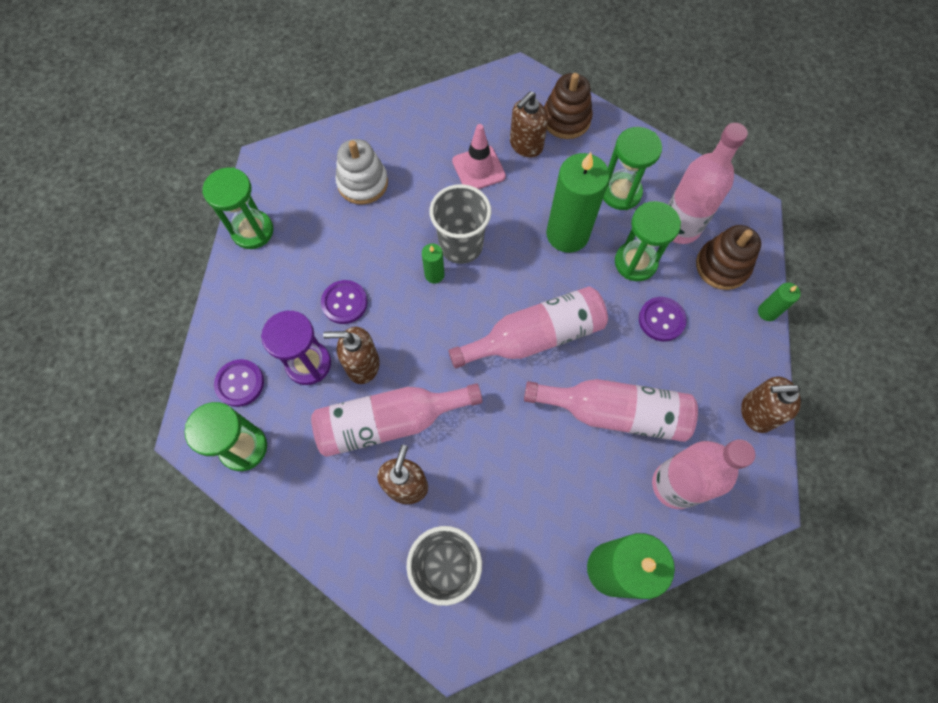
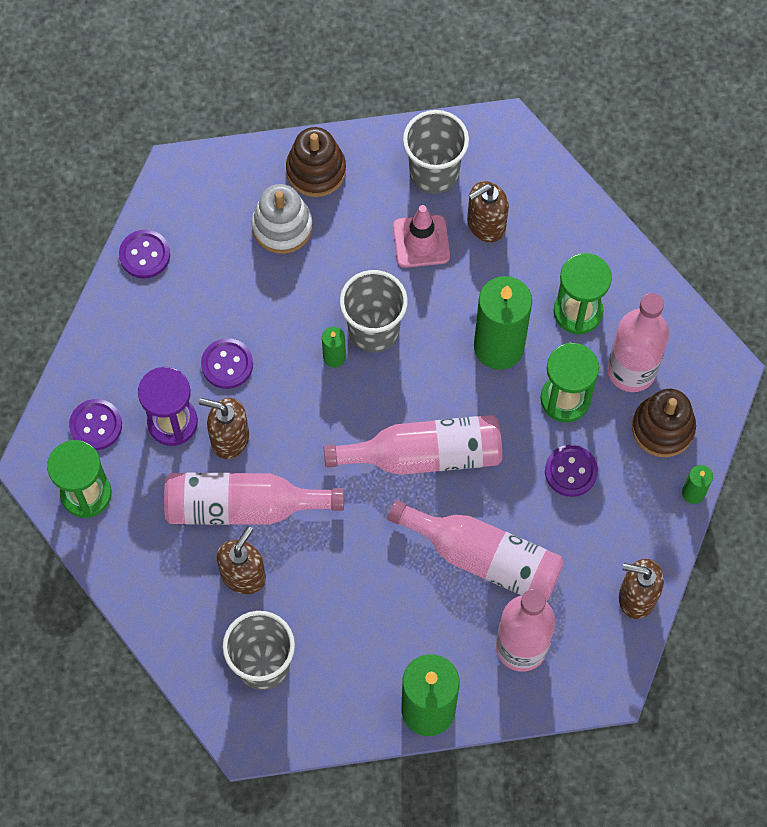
camera: 15 degrees right, 0 degrees up
(252, 231) = (144, 255): green hourglass -> purple button
(473, 117) = (434, 173): none -> grey cup
(566, 119) = (544, 203): brown stacking toy -> brown stacking toy (316, 170)

